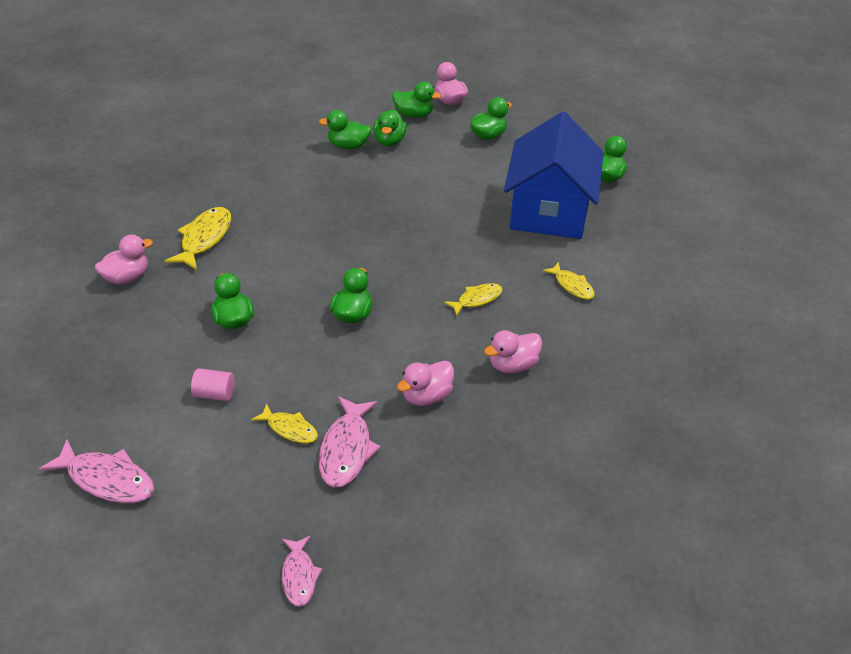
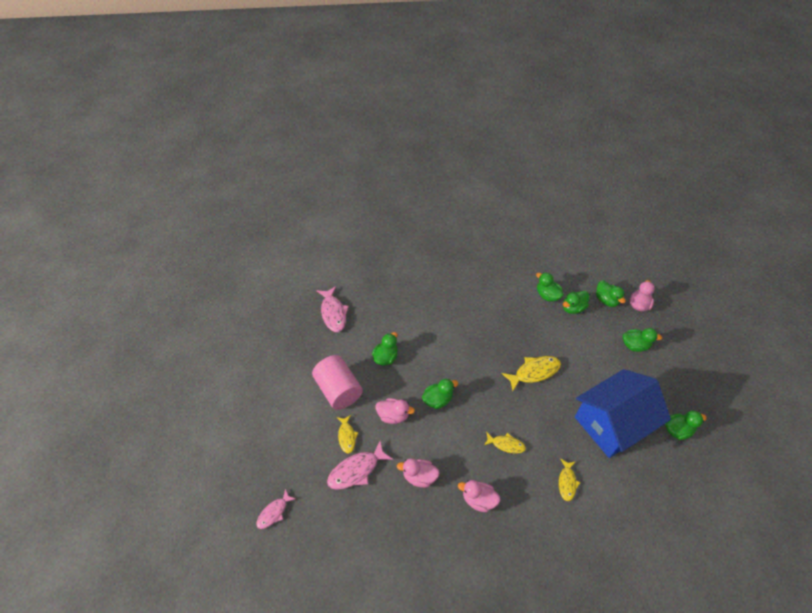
camera: 50 degrees right, 10 degrees up
(106, 480) = (262, 395): pink fish -> pink fish (333, 313)
(126, 277) = (369, 297): pink duck -> pink duck (393, 415)
(204, 238) = (421, 301): yellow fish -> yellow fish (534, 372)
(214, 394) = (338, 390): pink cylinder -> pink cylinder, size x2.12

